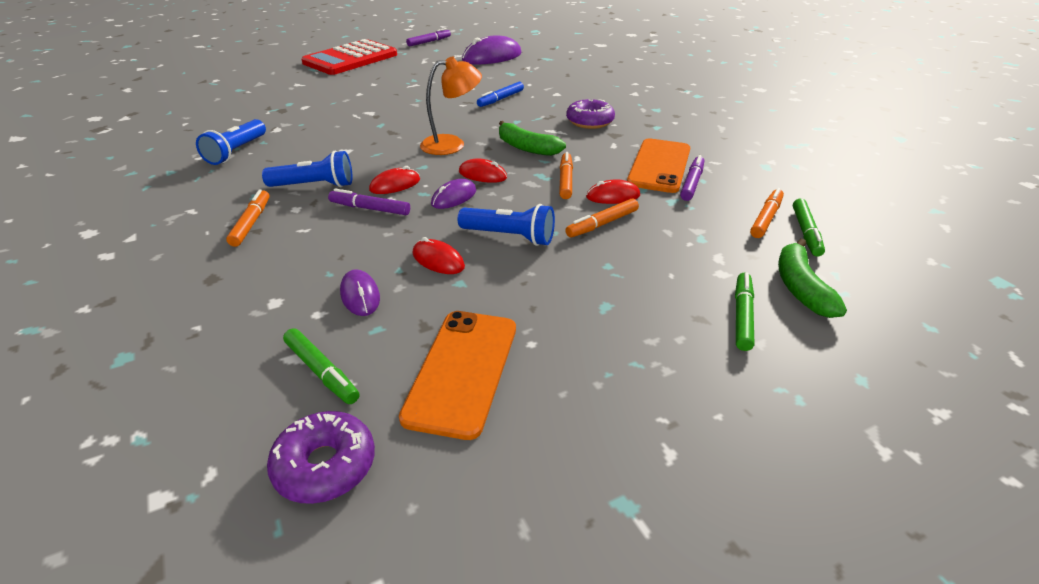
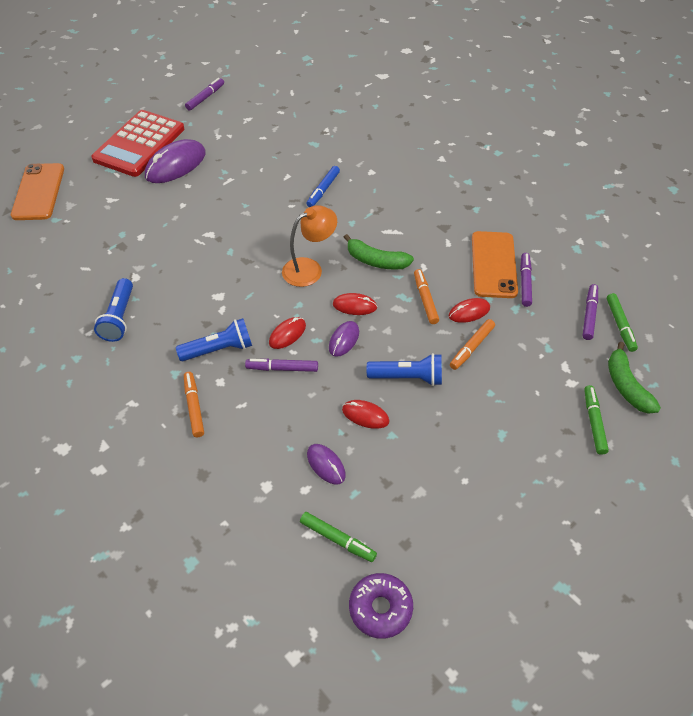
camera: 15 degrees left, 15 degrees up
(462, 371) = (430, 515): orange phone -> orange phone (38, 192)
(492, 57) = (284, 117): purple mouse -> purple mouse (175, 165)
(590, 121) = (416, 211): purple donut -> none
(766, 218) = (589, 315): orange marker -> purple marker

